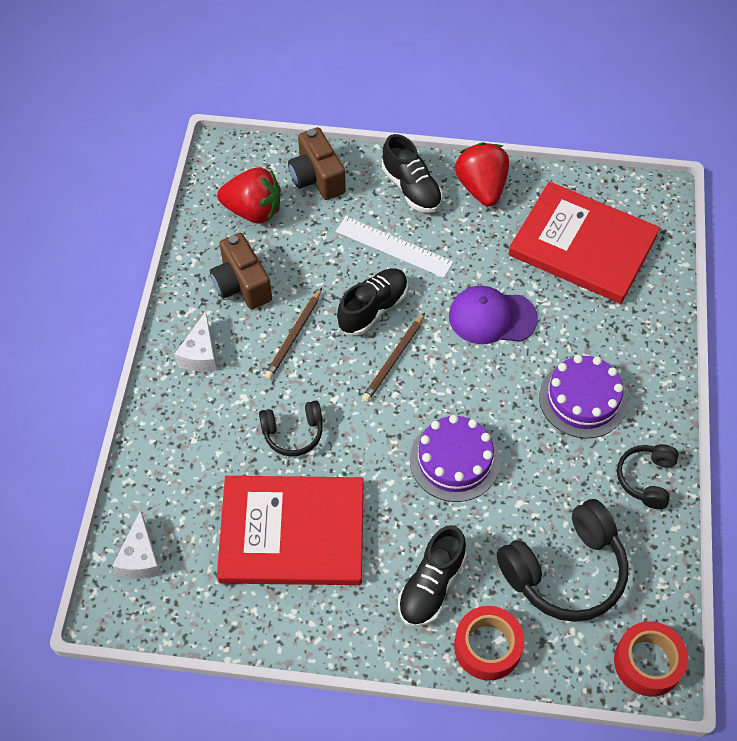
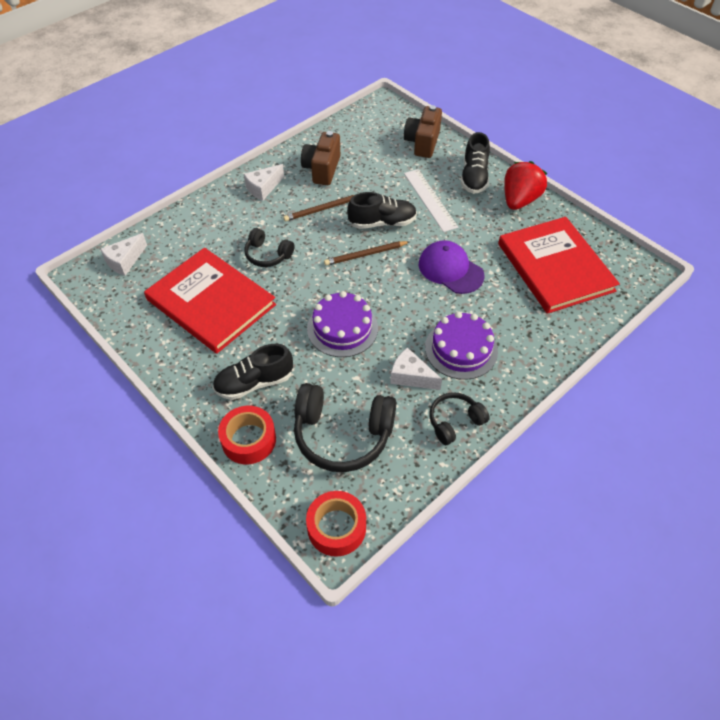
camera: 40 degrees right, 5 degrees down
(253, 211) = (368, 139): red strawberry -> none
(566, 463) = (411, 376): none -> white cheese

